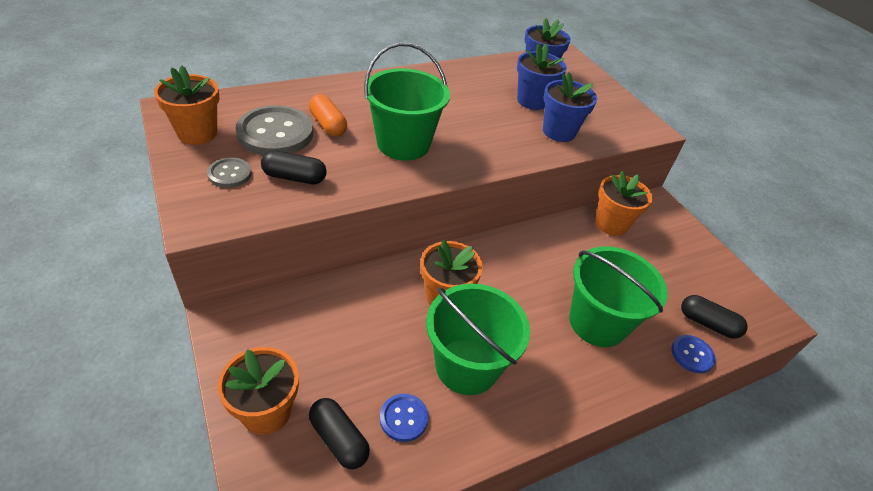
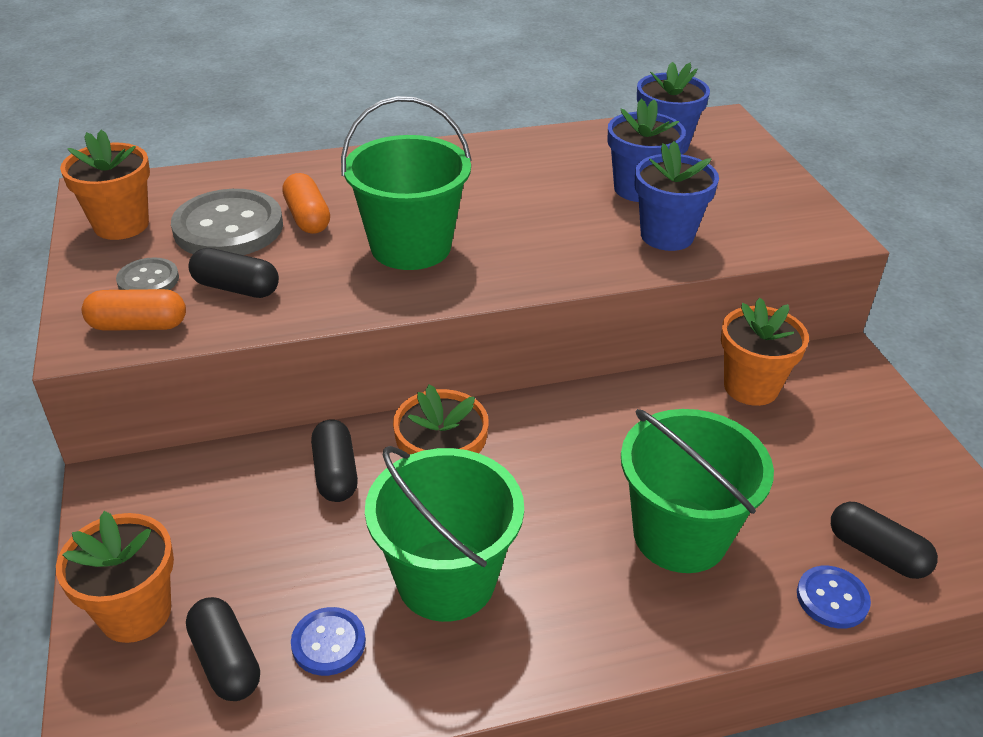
camera: 15 degrees right, 5 degrees down
(233, 208) = (138, 325): none -> orange capsule
(376, 299) = (335, 473): none -> black capsule

